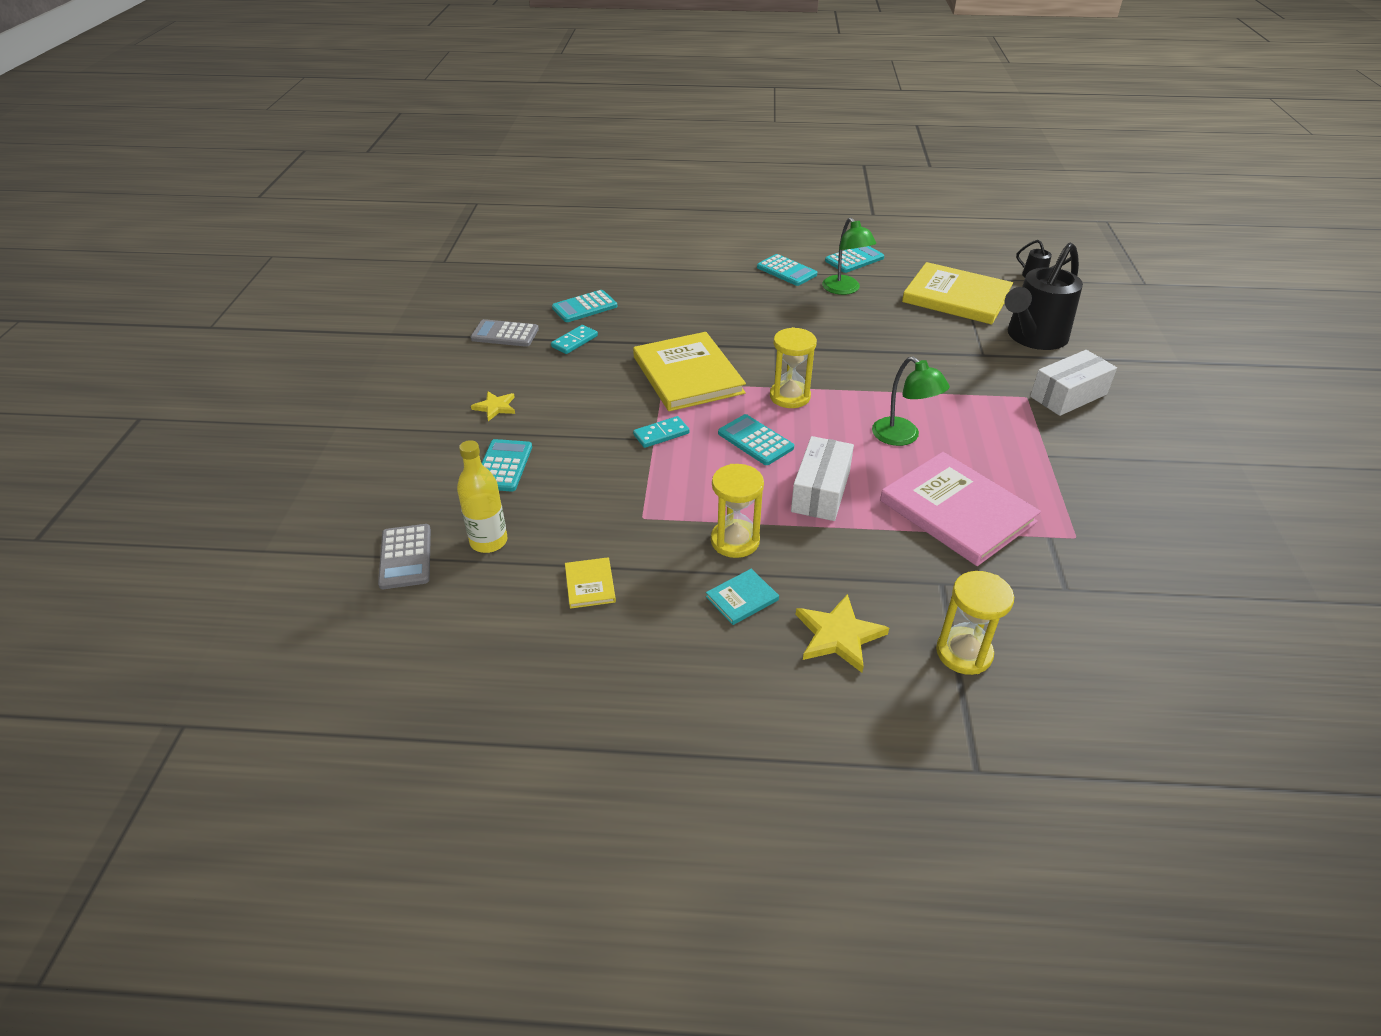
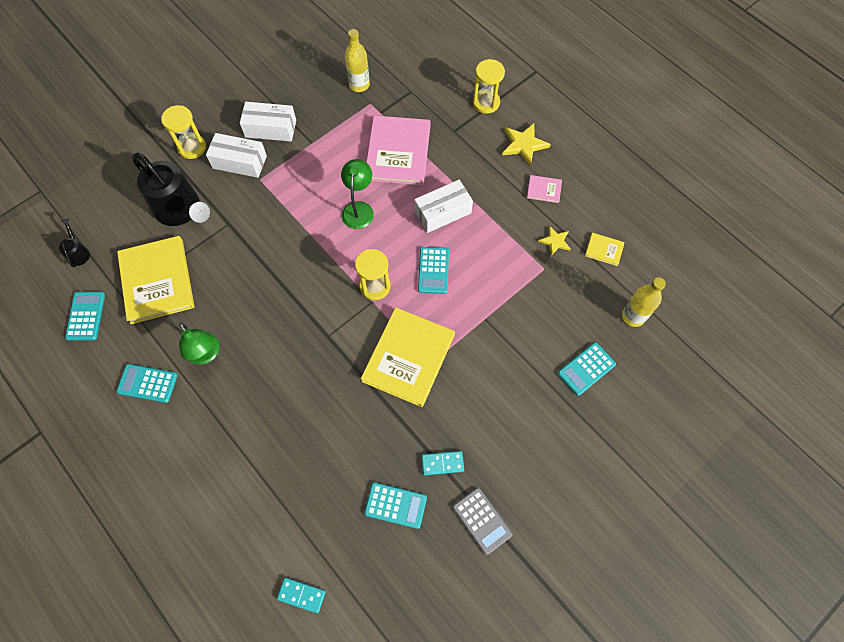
camera: 135 degrees left, 25 degrees up
(405, 557) = (682, 340): grey calculator -> none
(495, 407) = (551, 432): yellow star -> yellow star (555, 241)
(590, 584) = (604, 250): yellow book -> yellow book turned 75 degrees clockwise
(661, 434) = (477, 319): turquoise domino -> turquoise domino (301, 595)
(735, 541) = (515, 219): yellow hourglass -> yellow hourglass (192, 147)
(742, 598) = (544, 190): turquoise book -> pink book
(786, 271) = (210, 414): turquoise calculator -> turquoise calculator (86, 316)
(845, 289) = (206, 354): green lamp -> green lamp turned 120 degrees clockwise
(1032, 338) = (181, 210): black watering can -> black watering can turned 45 degrees clockwise
(1105, 438) = (270, 128): none -> white box
(1125, 547) = (359, 85): none -> yellow bottle

